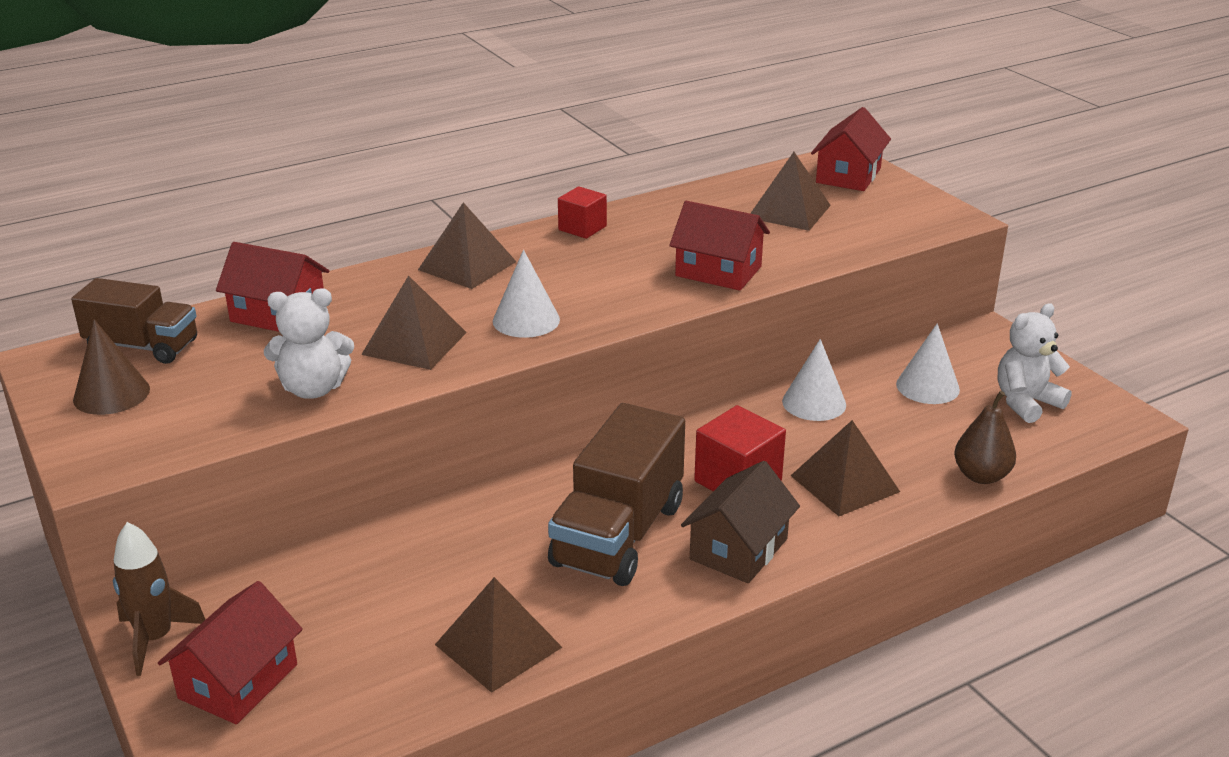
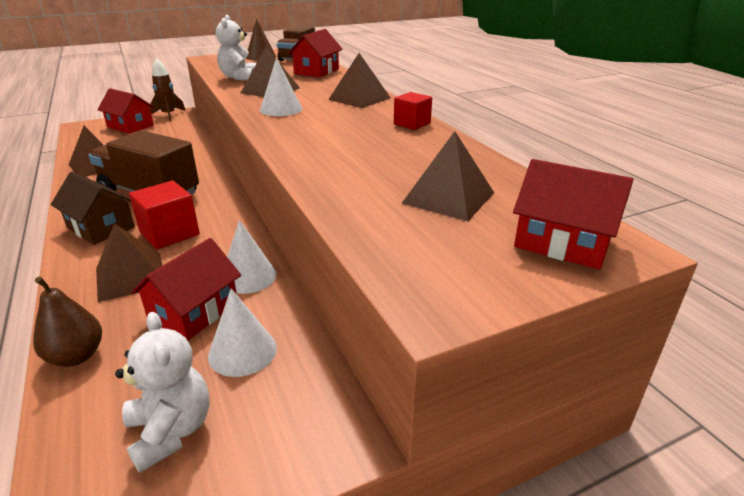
camera: 95 degrees right, 0 degrees up
(718, 271) = (326, 160): red house -> red house (194, 312)

